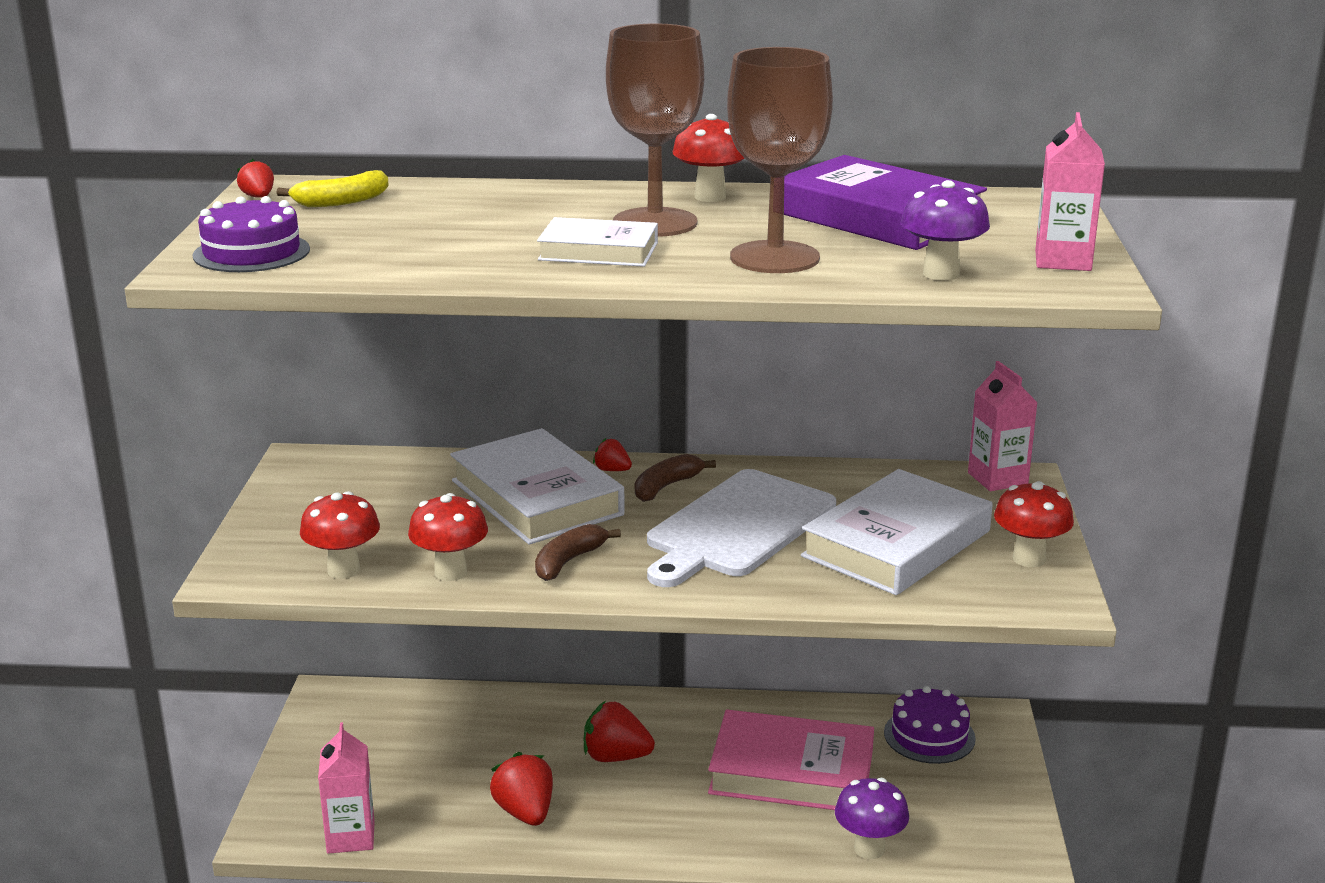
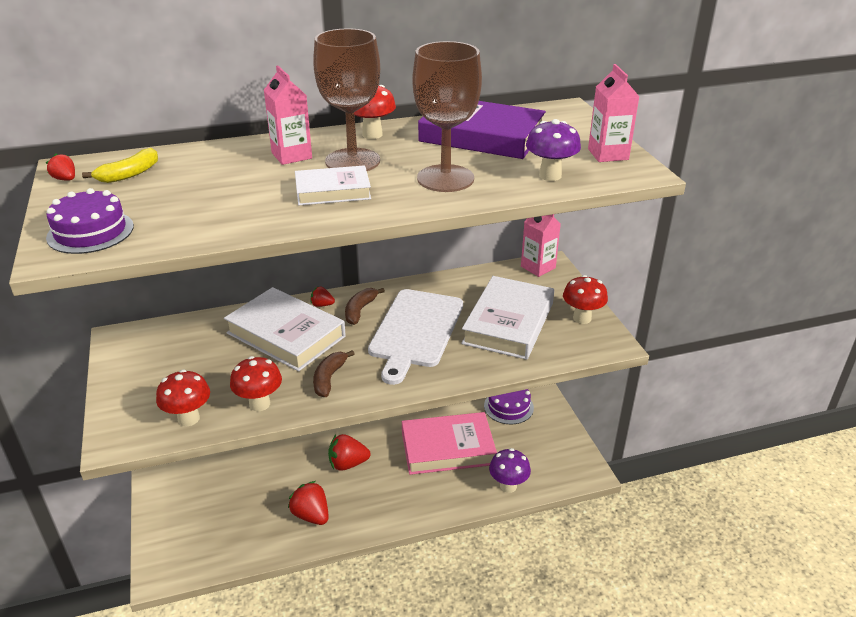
camera: 20 degrees left, 10 degrees up
(351, 837) = (213, 562): pink carton -> pink carton (291, 155)

